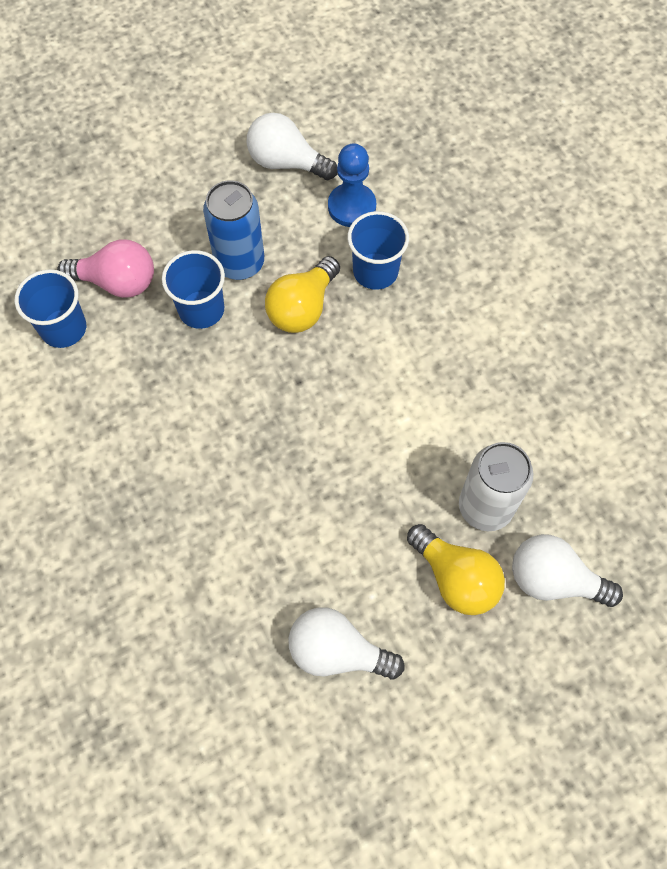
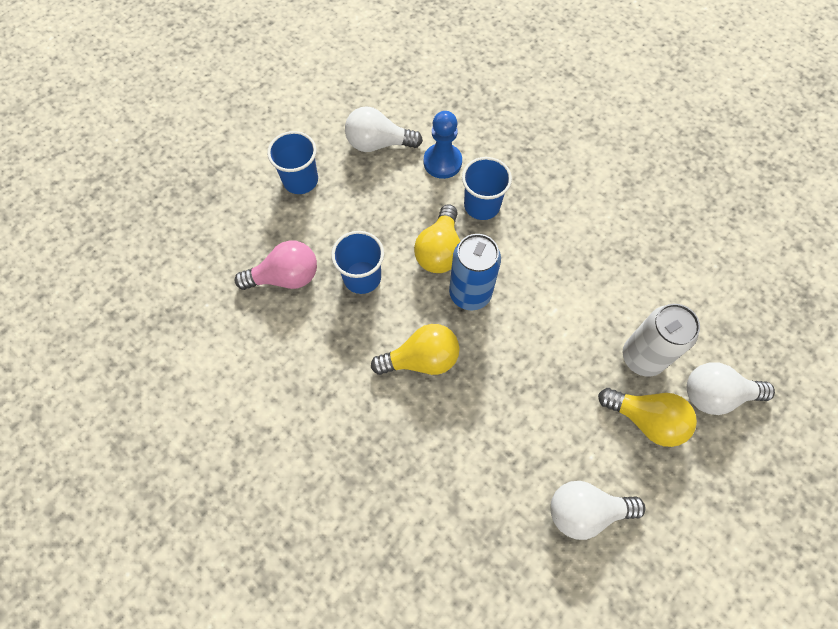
camera: 20 degrees left, 0 degrees up
(63, 328) = (257, 328): blue cup -> blue cup (300, 180)
(228, 422) = (421, 359): none -> yellow light bulb
(239, 263) = (376, 231): blue can -> blue can (470, 293)

